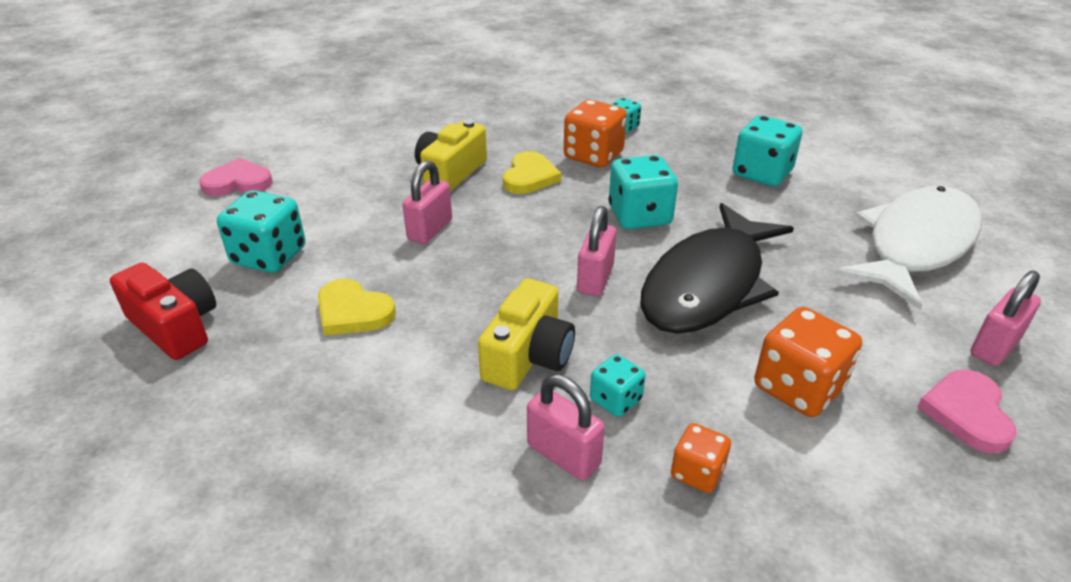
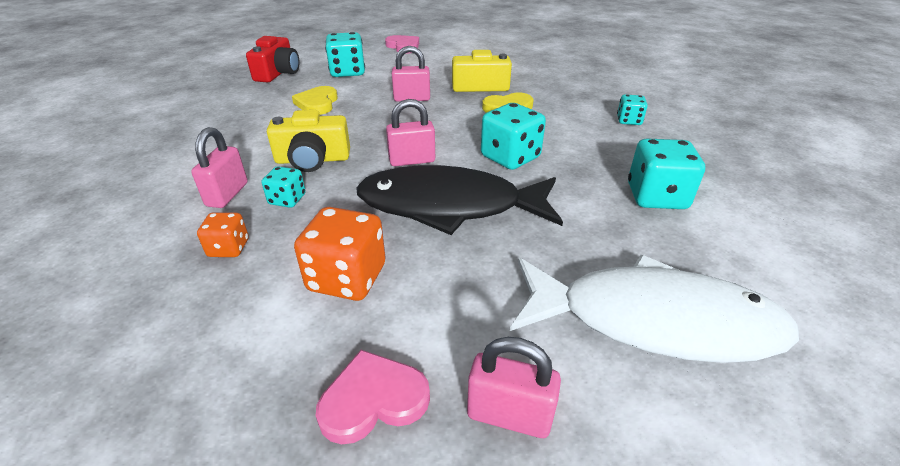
camera: 60 degrees right, 0 degrees up
(593, 156) = (569, 121): orange dice -> none

